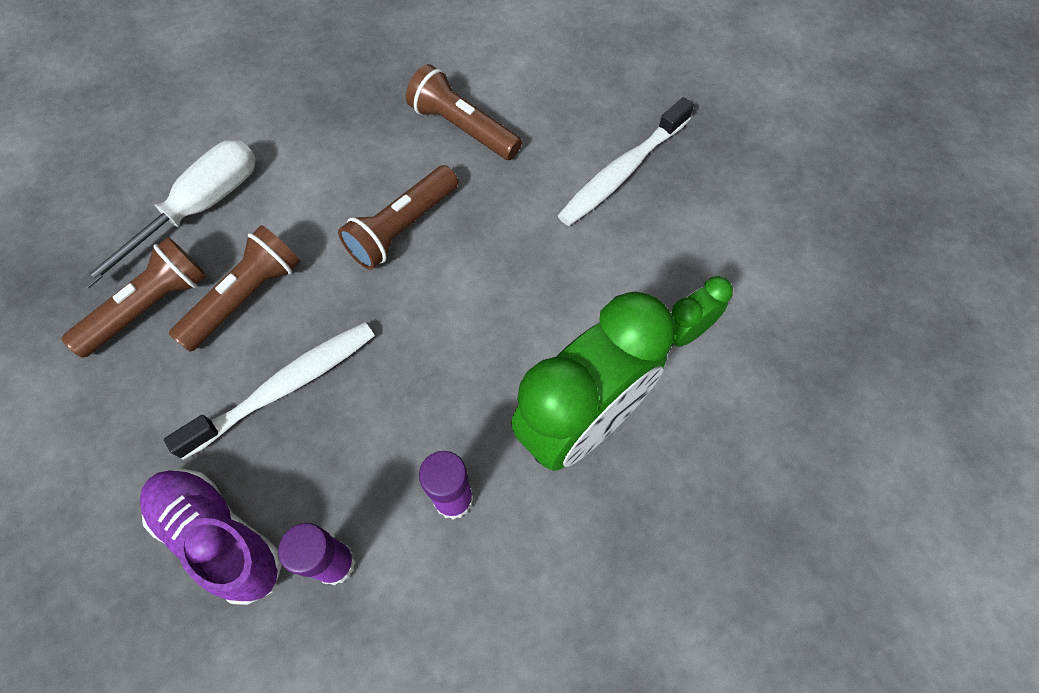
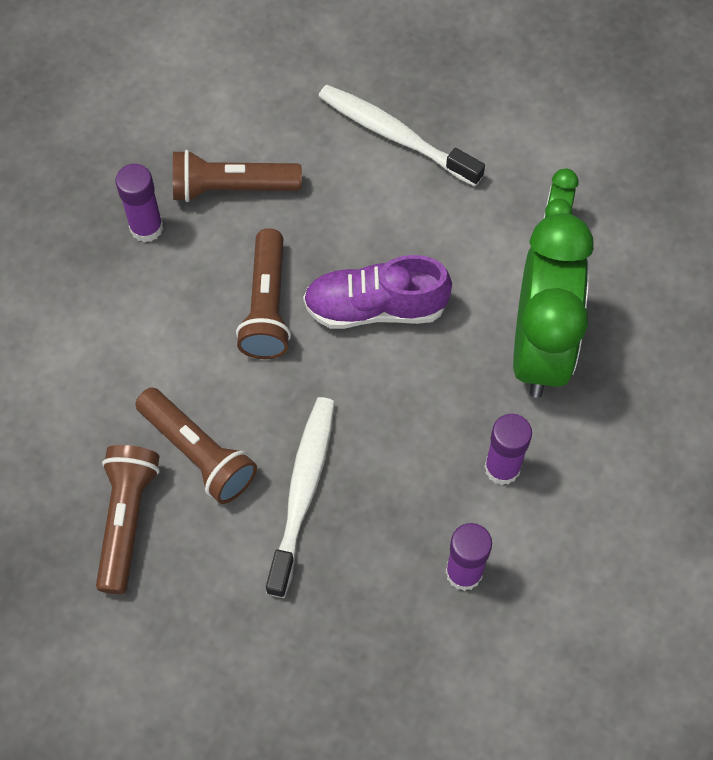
camera: 40 degrees left, 0 degrees up
(199, 208) = (78, 416): white screwdriver -> none
(219, 537) = (366, 624): purple shoe -> purple shoe (375, 307)
(246, 297) = (198, 453): brown flashlight -> brown flashlight turned 135 degrees clockwise
(377, 115) = (146, 228): none -> purple glue stick
(622, 171) = (395, 135): white toothbrush -> white toothbrush turned 120 degrees clockwise

